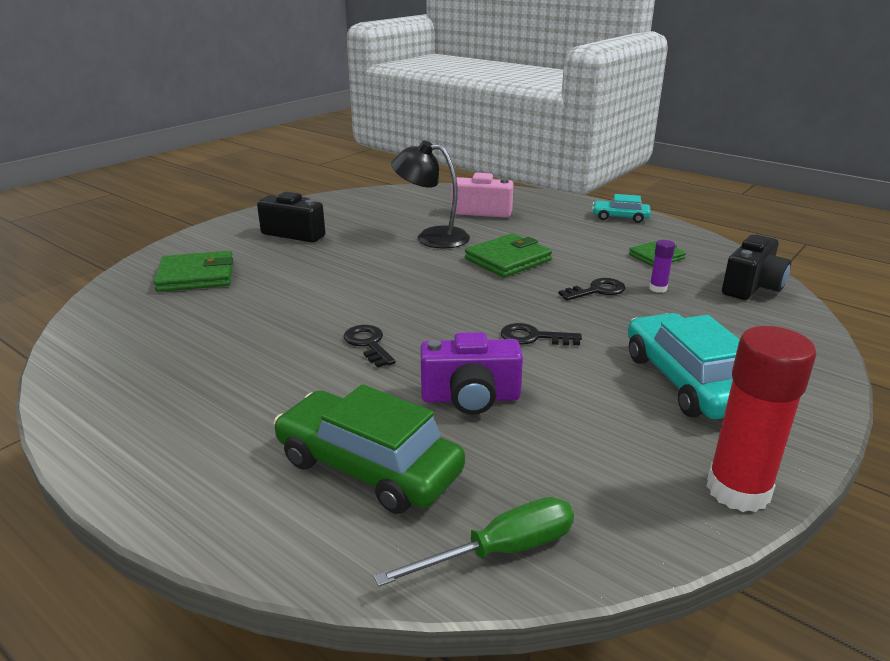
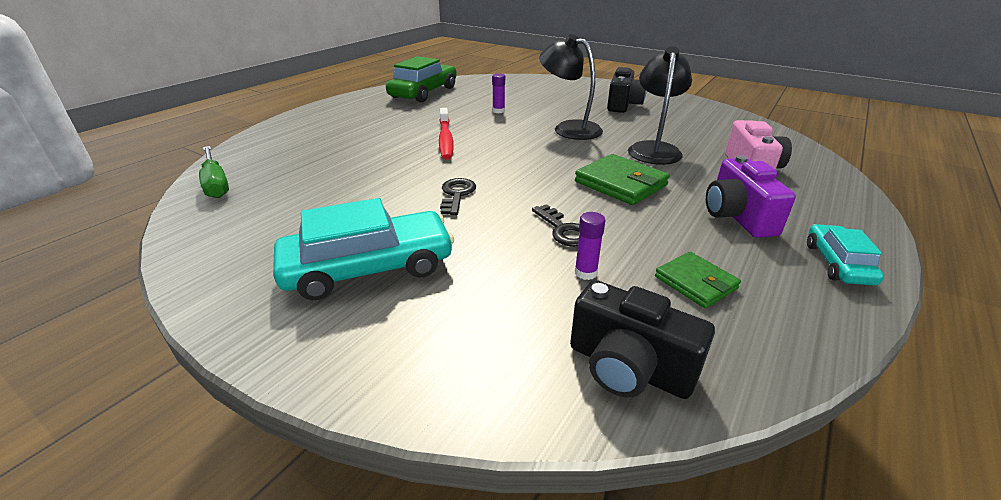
camera: 85 degrees right, 5 degrees up
(196, 276) = (534, 90): green wallet -> none
(272, 305) = (498, 111): none -> purple glue stick
(360, 268) = (569, 128): none -> black lamp
(368, 344) = (445, 139): black key -> red toothbrush
(368, 466) = (309, 149): green car -> green car (424, 92)
(470, 398) = (369, 172): purple camera -> purple camera (737, 216)
(738, 490) = (204, 272): red glue stick -> none

